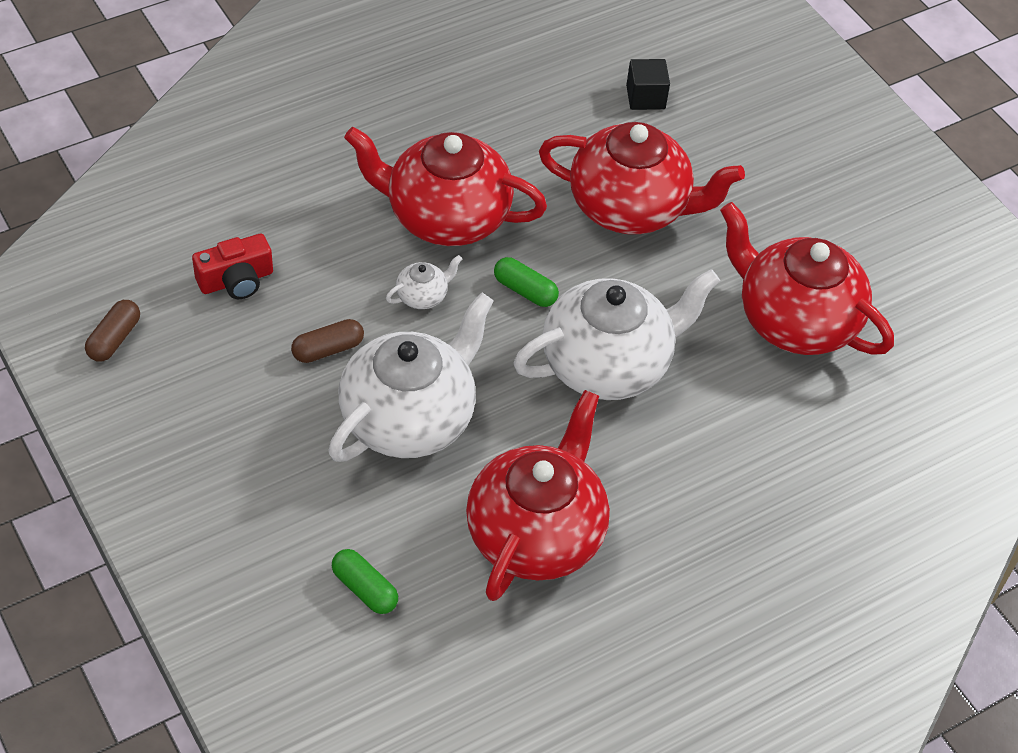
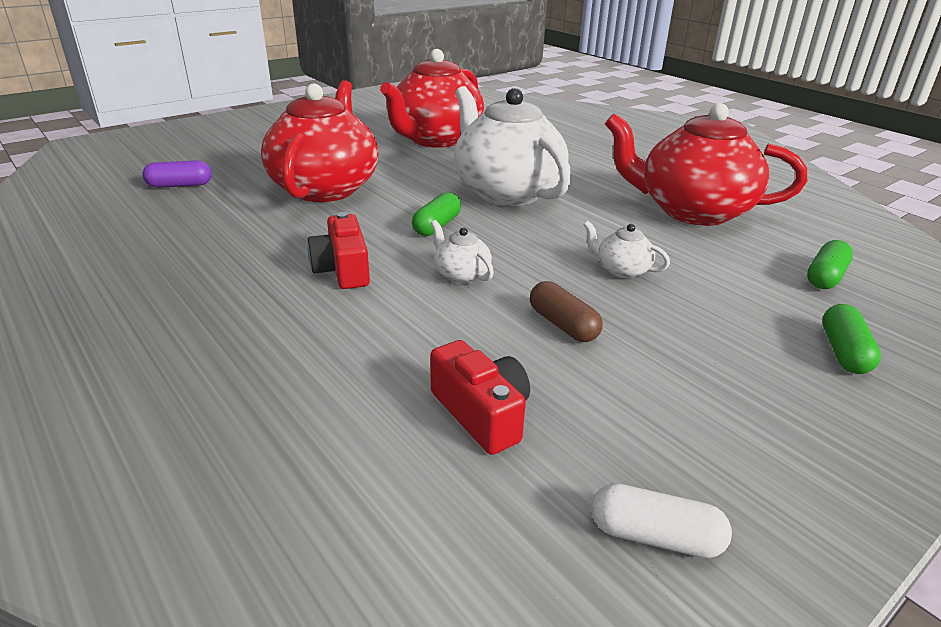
camera: 95 degrees left, 20 degrees down
(114, 339) = (655, 536): brown capsule -> white capsule
(245, 531) = (843, 352): none -> green capsule
(410, 418) = (621, 270): white teapot -> white teapot, size x0.40
(445, 217) = (343, 269): red teapot -> red camera
(645, 97) = (180, 185): black cube -> purple capsule

